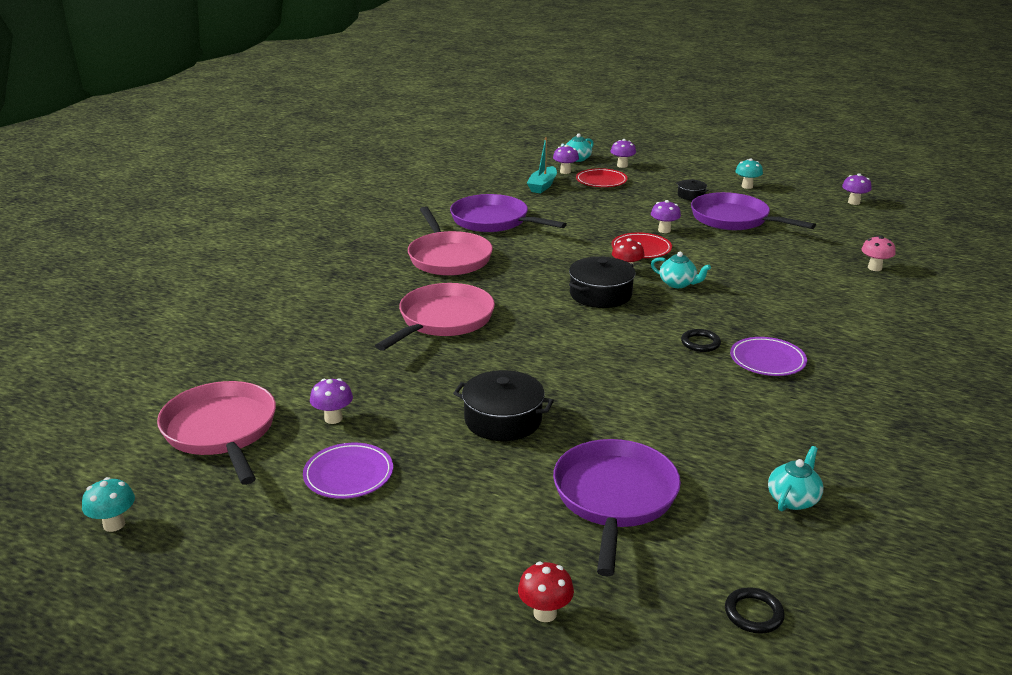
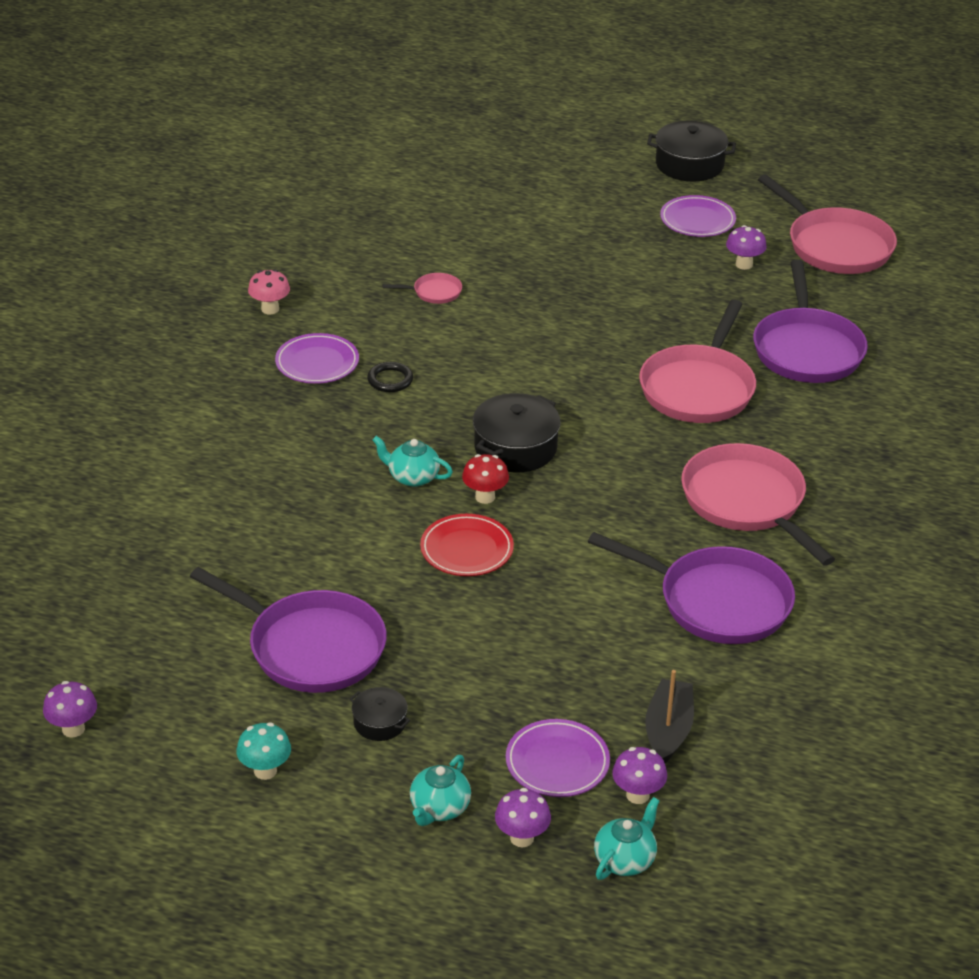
camera: 170 degrees right, 10 degrees up
(114, 524) = (849, 175): turquoise mushroom -> none
(503, 420) = (585, 275): black pot -> black pot (689, 164)
(542, 186) = (668, 730): turquoise boat -> black boat
(545, 613) = (512, 150): red mushroom -> none
(601, 181) = (557, 762): red plate -> purple plate
(614, 498) = (473, 220): purple pan -> purple pan (807, 349)
(662, 414) = (434, 292): none -> pink pan
(664, 230) = (431, 602): purple mushroom -> none
(753, 613) = (372, 160): black ring -> none
(793, 499) = (326, 229): turquoise teapot -> turquoise teapot (439, 808)
(874, 268) = (122, 536): pink mushroom -> pink mushroom (270, 309)

